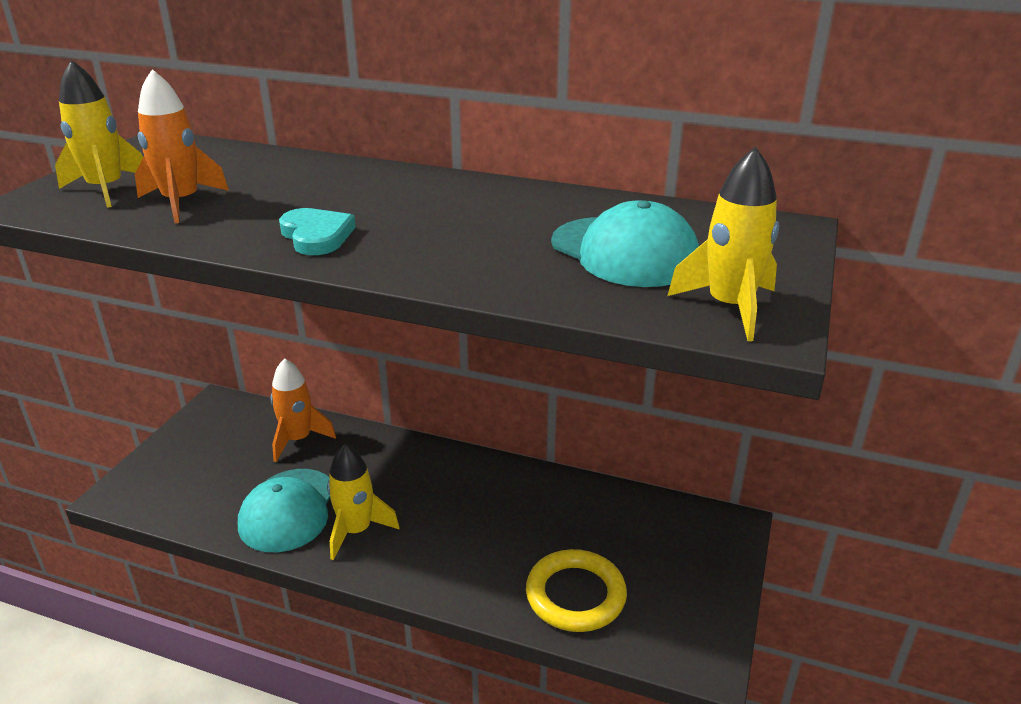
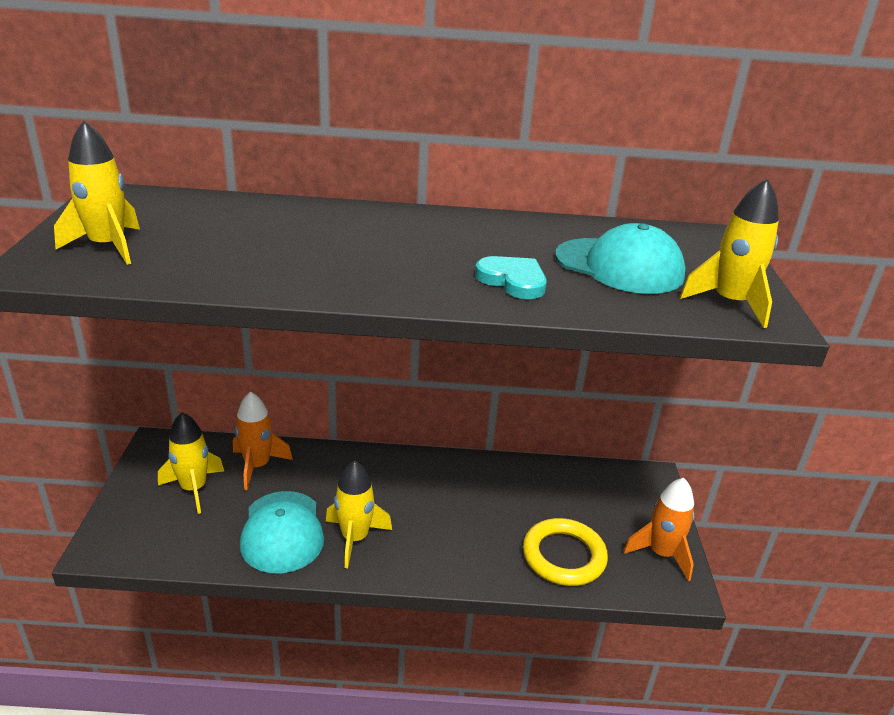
camera: 20 degrees left, 0 degrees up
(181, 203) = (199, 254): orange rocket -> orange rocket (661, 553)
(227, 452) = (194, 489): none -> yellow rocket
(316, 236) = (358, 275): turquoise heart -> turquoise heart (513, 281)

